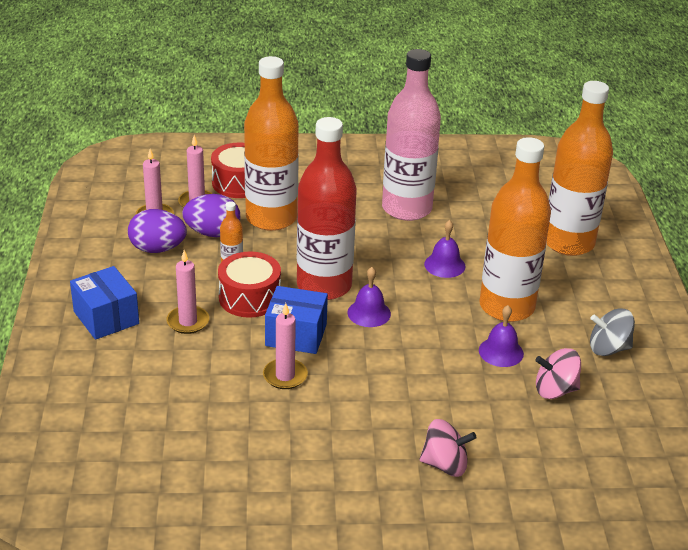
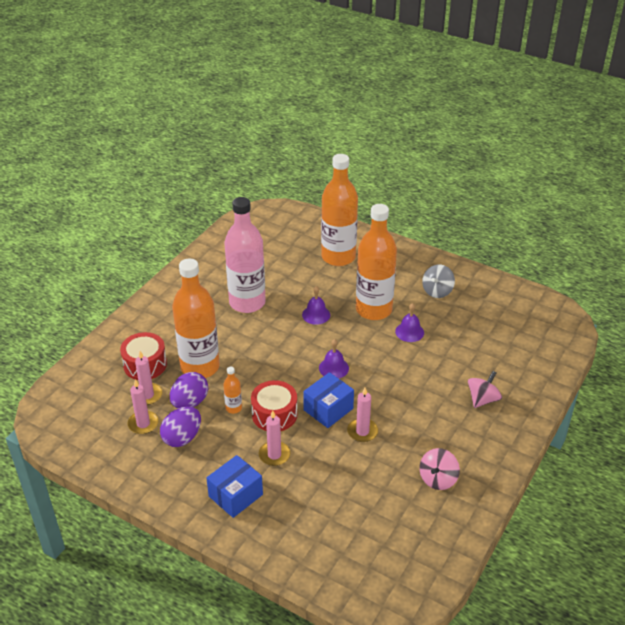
camera: 55 degrees left, 5 degrees up
(106, 317) = (235, 495): blue box -> blue box turned 45 degrees counterclockwise
(324, 286) = (291, 375): red bottle -> none
(555, 390) = (455, 328): pink spinning top -> pink spinning top (438, 479)

